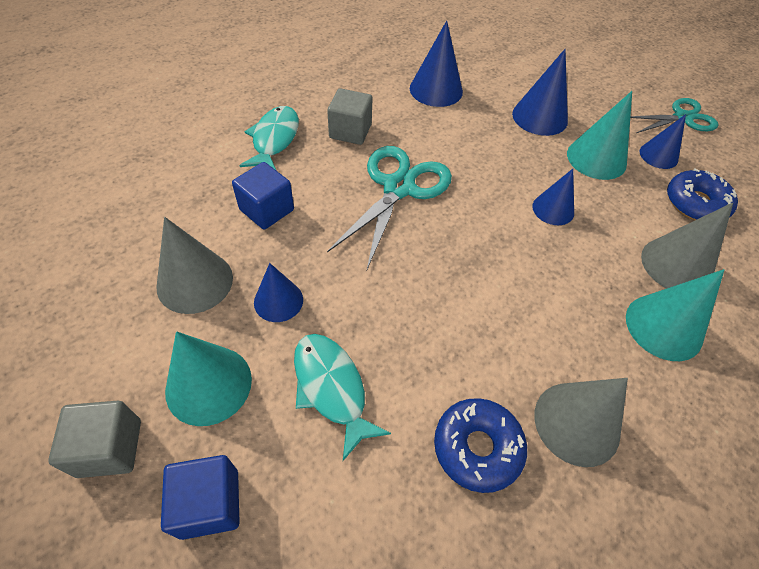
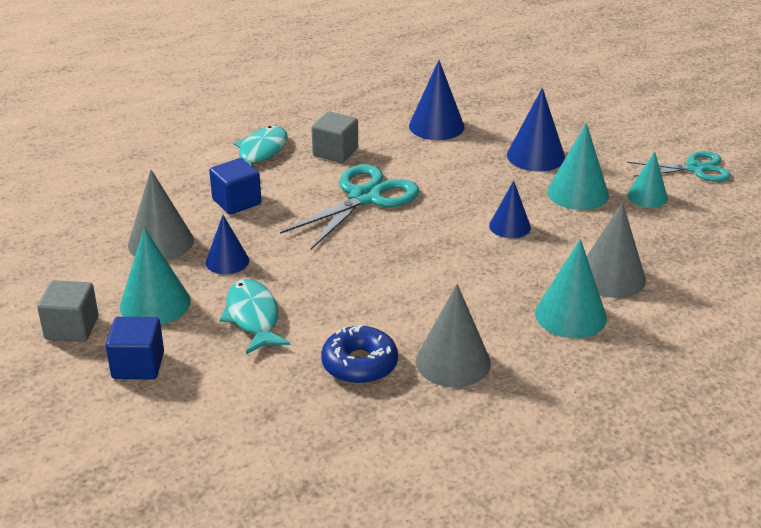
camera: 15 degrees right, 20 degrees down
(658, 155) = (647, 196): blue cone -> turquoise cone
(695, 203) = (662, 236): blue donut -> none

